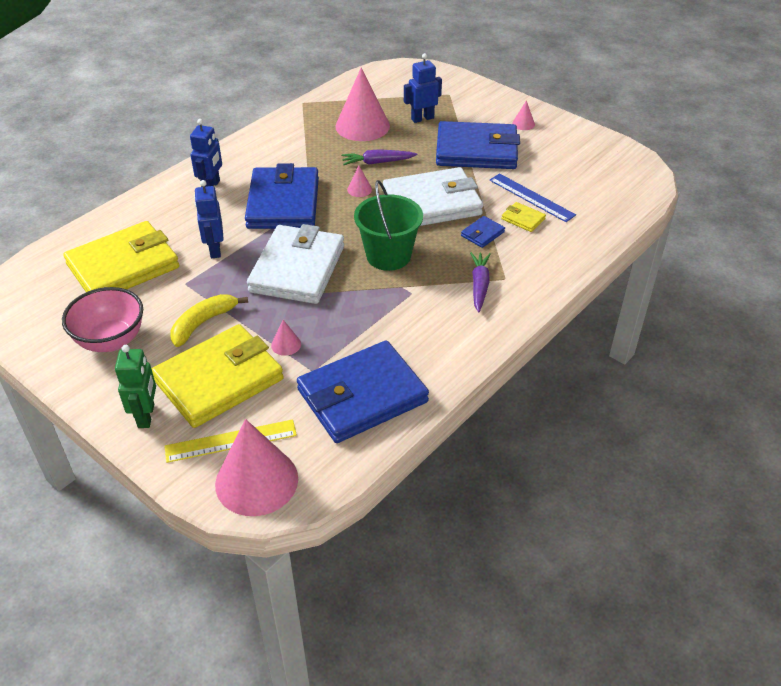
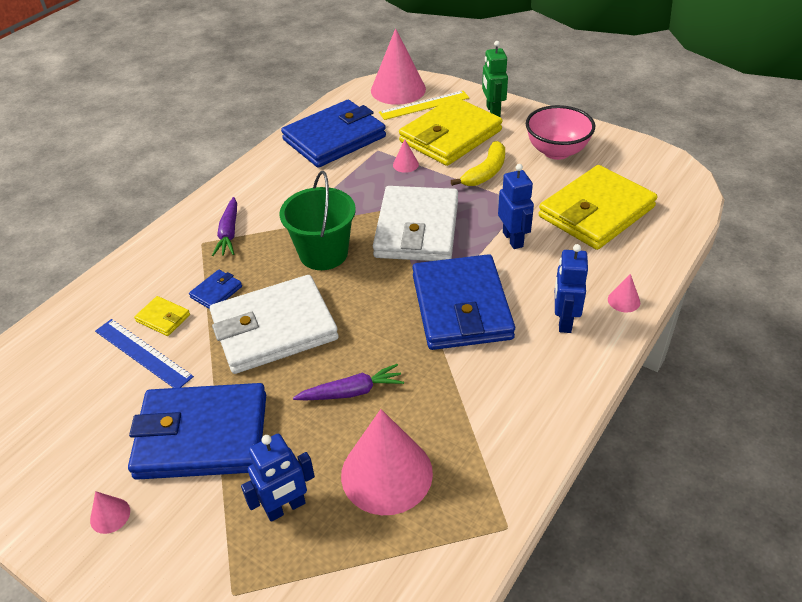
camera: 175 degrees right, 0 degrees up
(359, 189) = (370, 340): pink cone -> pink cone (623, 300)

